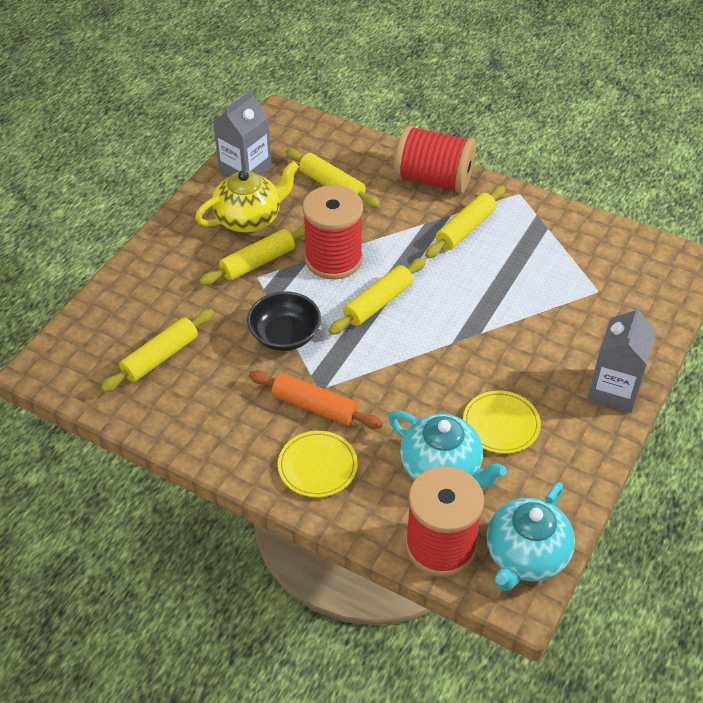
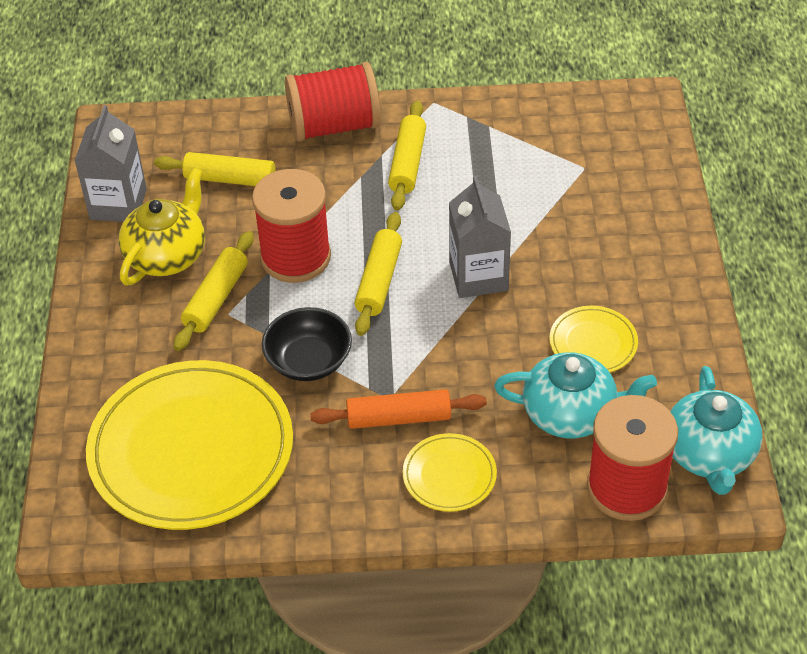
camera: 30 degrees left, 0 degrees up
(160, 357) = (191, 450): yellow rolling pin -> yellow plate
(614, 390) = (670, 257): grey carton -> grey carton (478, 276)

